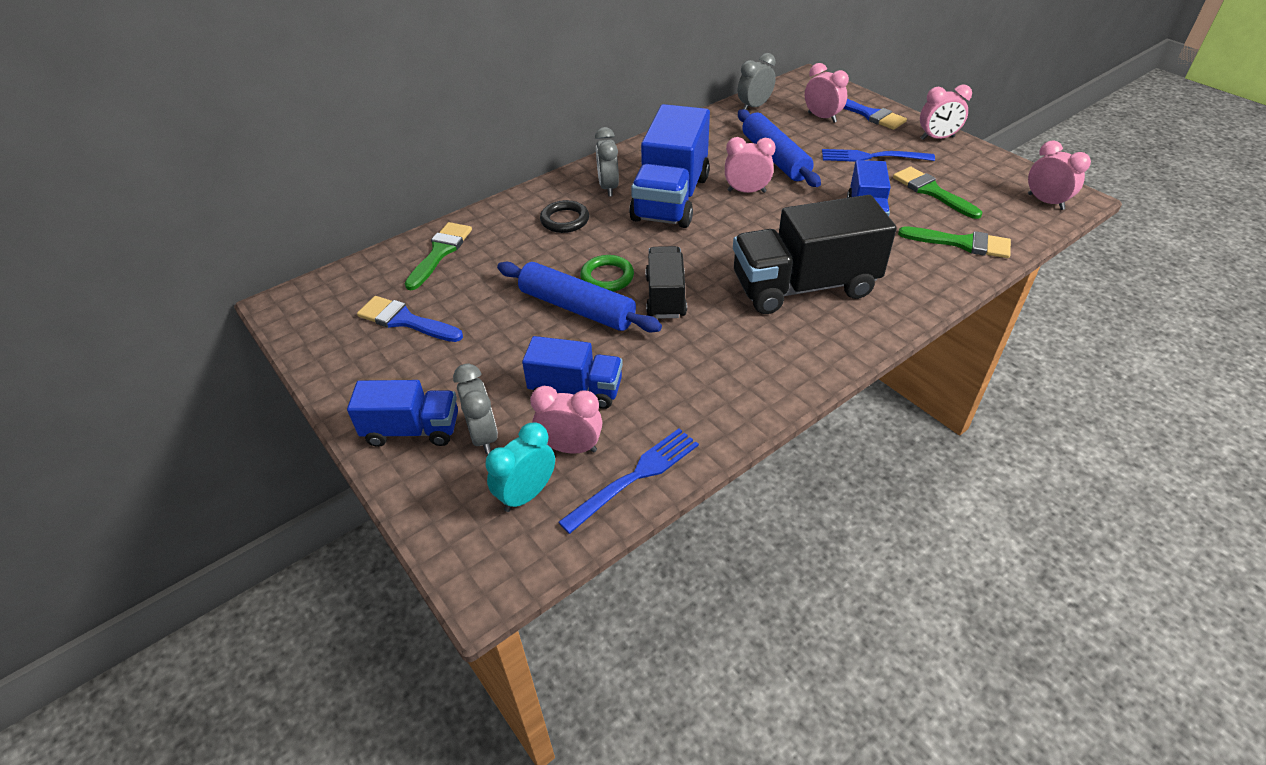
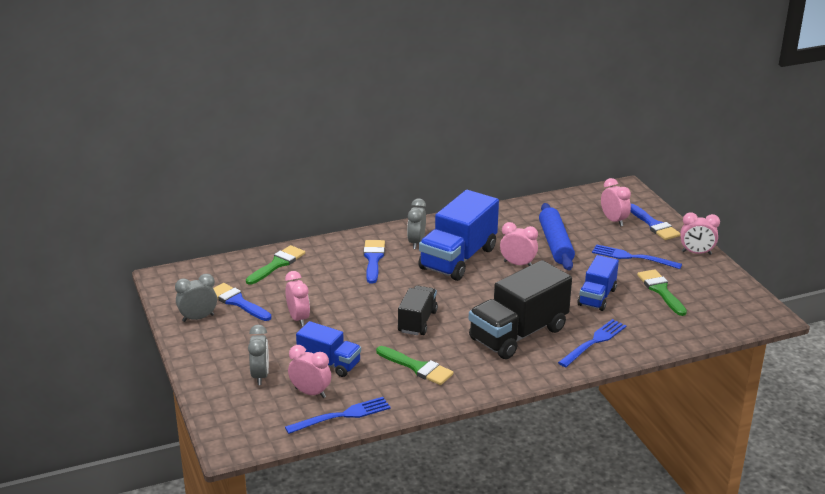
camera: 15 degrees right, 15 degrees down
(412, 430) = (219, 363): blue truck -> none
(526, 494) = (273, 410): turquoise clock -> none
(565, 220) = (373, 259): black ring -> blue brush
(577, 308) = (354, 316): blue rolling pin -> none
(607, 277) = (384, 302): green ring -> none
(754, 107) = (564, 202): grey clock -> grey clock (198, 318)
(804, 286) = (518, 334): black truck -> black truck turned 45 degrees counterclockwise
(902, 276) = (594, 342): none -> blue fork
(962, 243) = (656, 329): green brush -> green brush (417, 367)
(1045, 202) = (745, 314): pink clock -> pink clock (298, 319)

